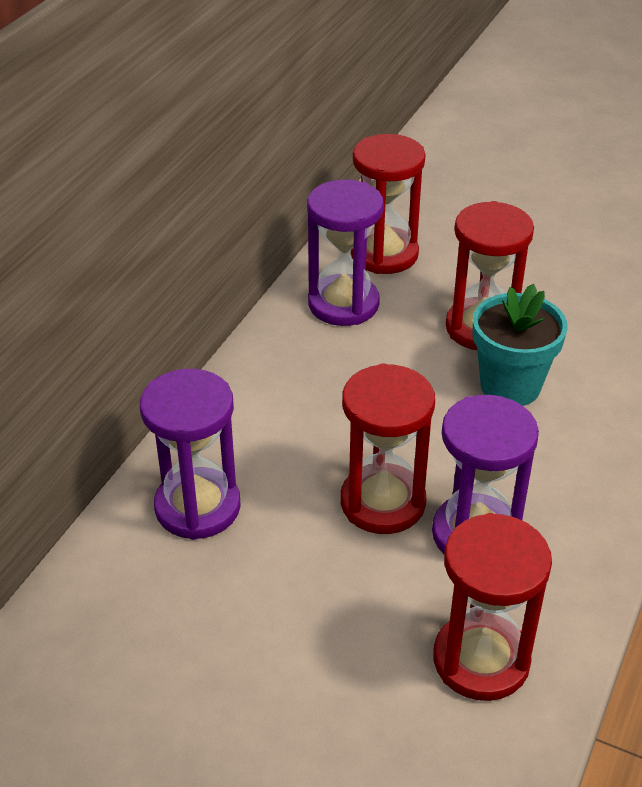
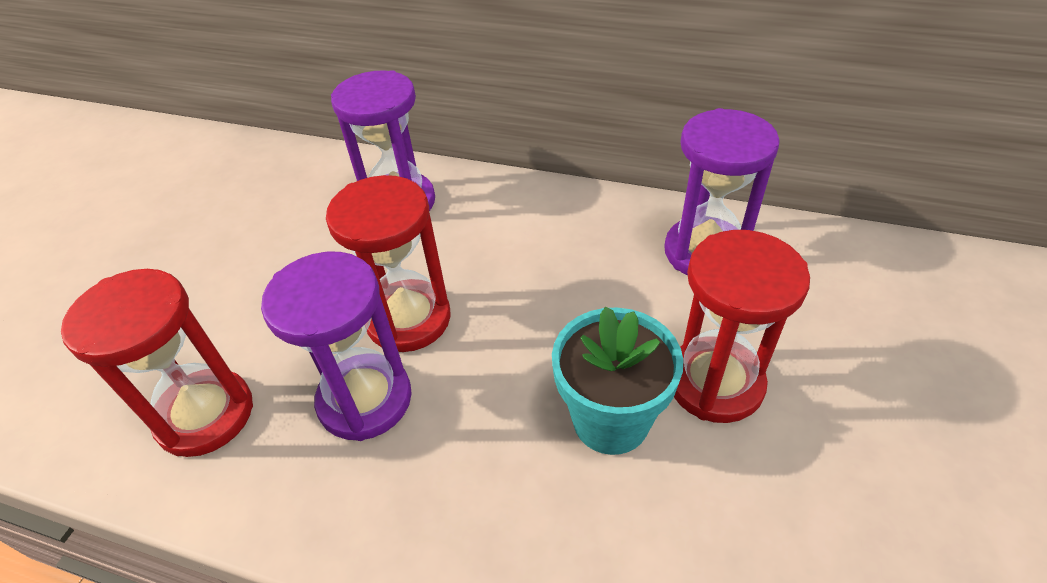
camera: 85 degrees right, 5 degrees up
(384, 254) = (817, 274): red hourglass -> none

